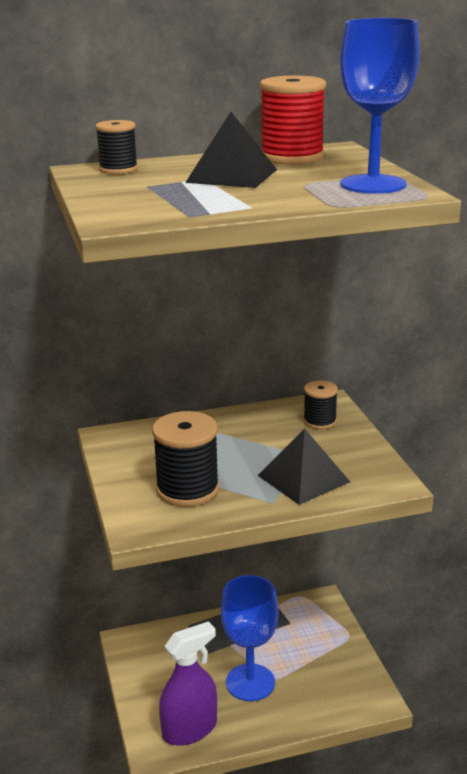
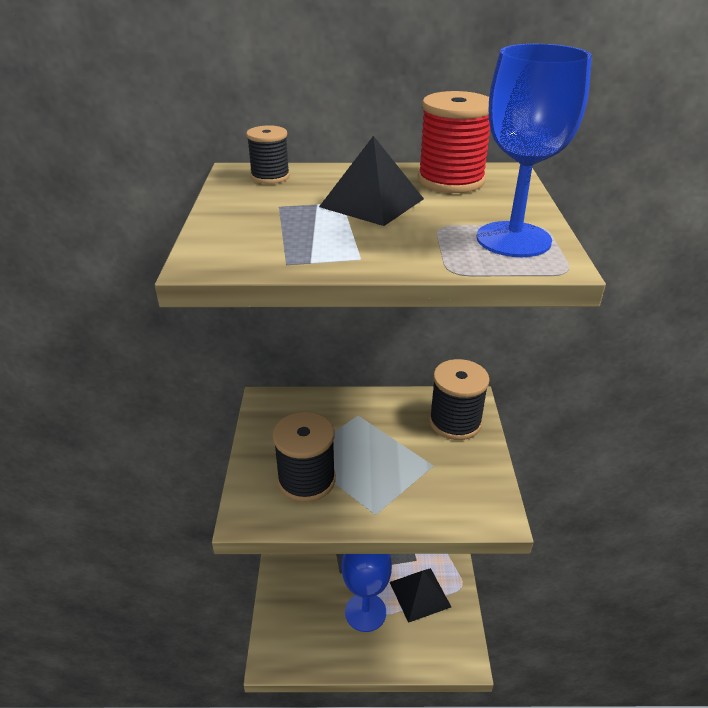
camera: 15 degrees right, 10 degrees up
(189, 729) = (303, 646): purple spray bottle -> none
(303, 478) = (414, 490): black pyramid -> black pyramid (419, 594)
(320, 421) = (455, 422): black spool -> black spool, size x1.70

